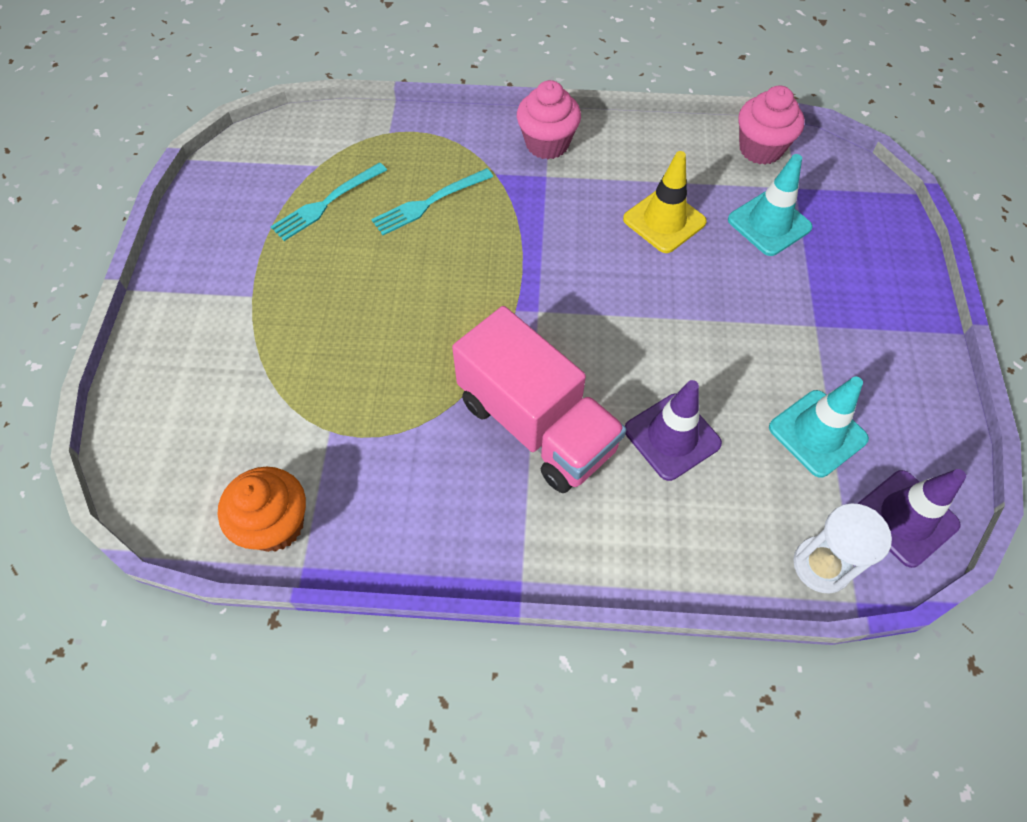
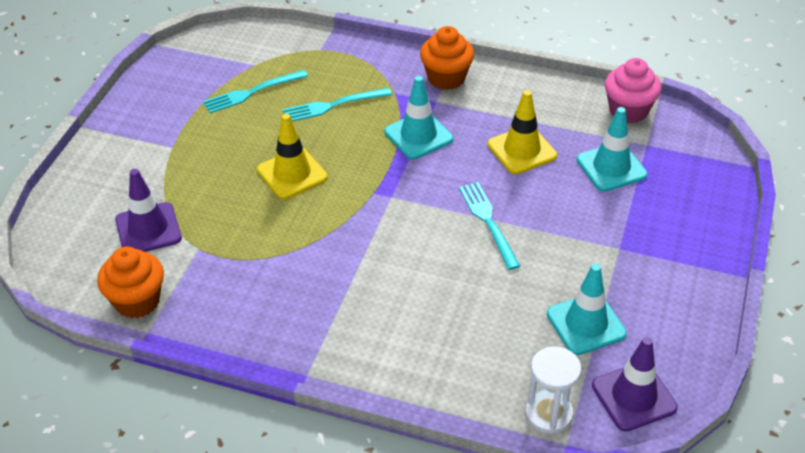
camera: 15 degrees right, 15 degrees down
(411, 304) = (292, 174): none -> yellow traffic cone
(536, 425) = (358, 274): pink truck -> none
(541, 224) = (418, 135): none -> turquoise traffic cone
(547, 144) = (446, 78): pink cupcake -> orange cupcake
(660, 321) = (488, 221): none -> turquoise fork
(672, 436) = (464, 303): purple traffic cone -> purple traffic cone (148, 229)

